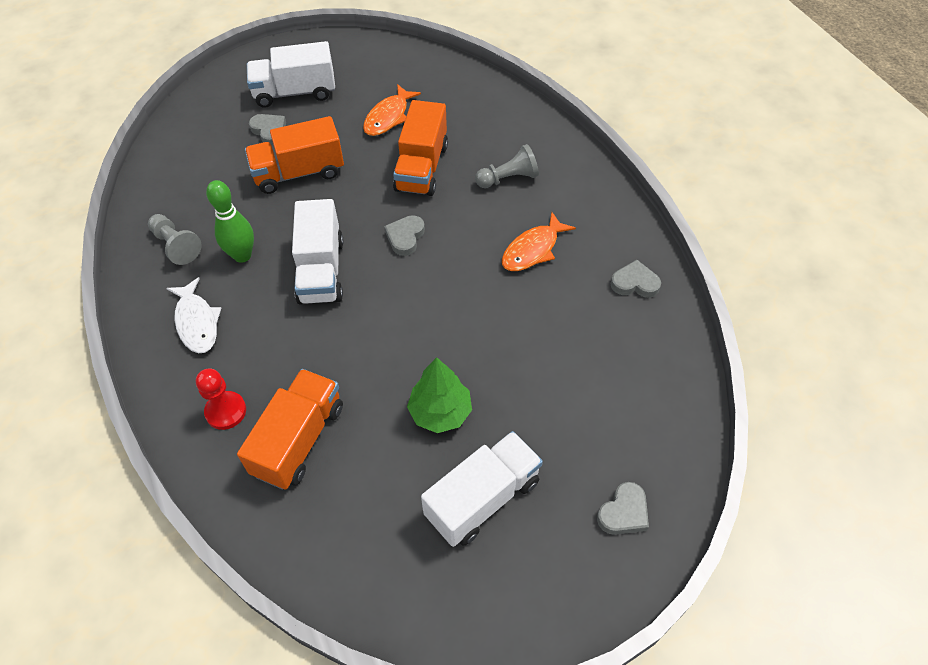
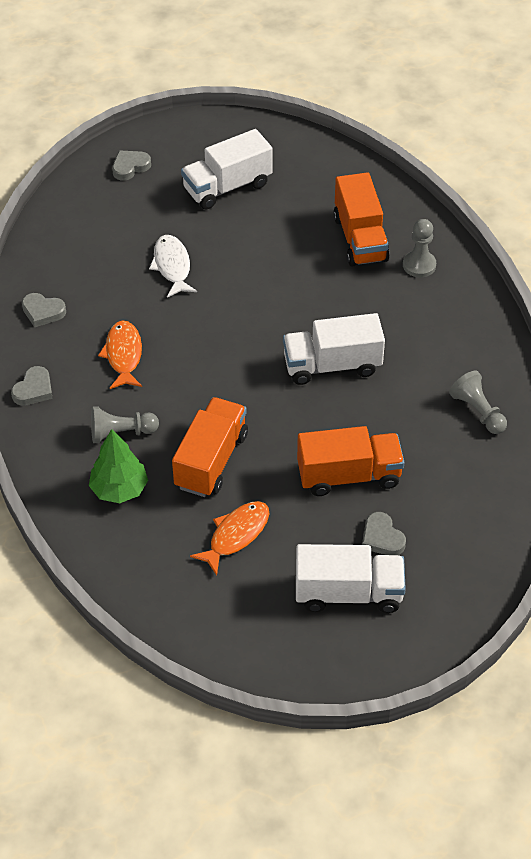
camera: 170 degrees left, 5 degrees down
(197, 322) = (449, 336): white fish -> white fish (172, 266)
(226, 411) = (419, 265): red pawn -> grey pawn
(242, 255) = (409, 391): green bowling pin -> none
(299, 440) = (360, 238): orange truck -> orange truck turned 45 degrees counterclockwise
(321, 270) = (332, 365): white truck -> white truck turned 105 degrees counterclockwise
(405, 237) = (245, 386): grey heart -> grey heart (34, 389)
(440, 412) = (245, 241): green tree -> green tree (119, 489)
(533, 249) = (123, 355): orange fish -> orange fish turned 60 degrees counterclockwise

